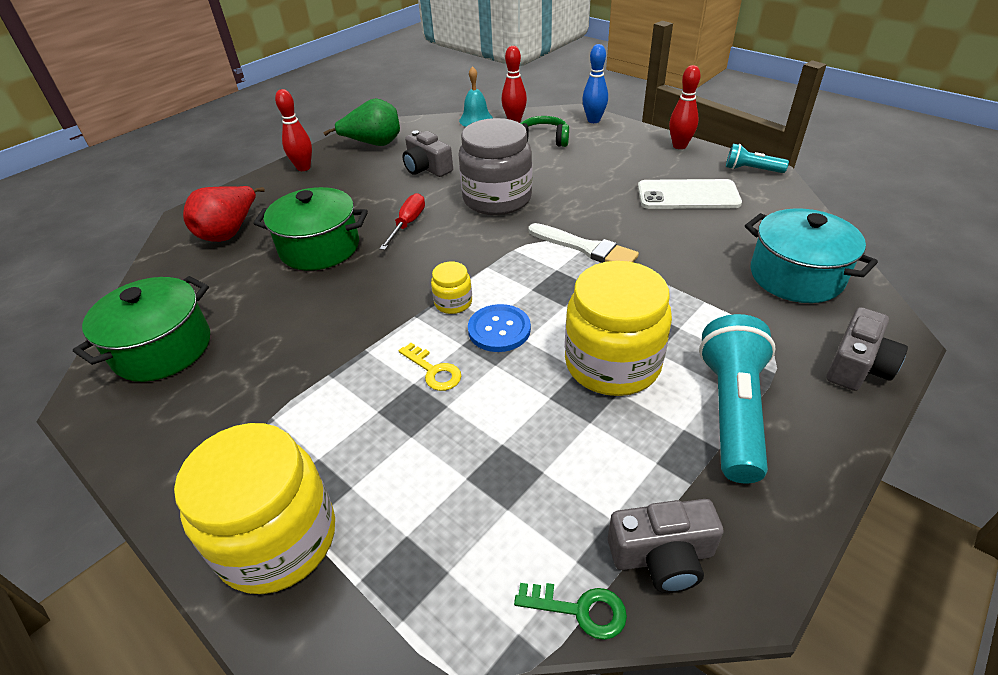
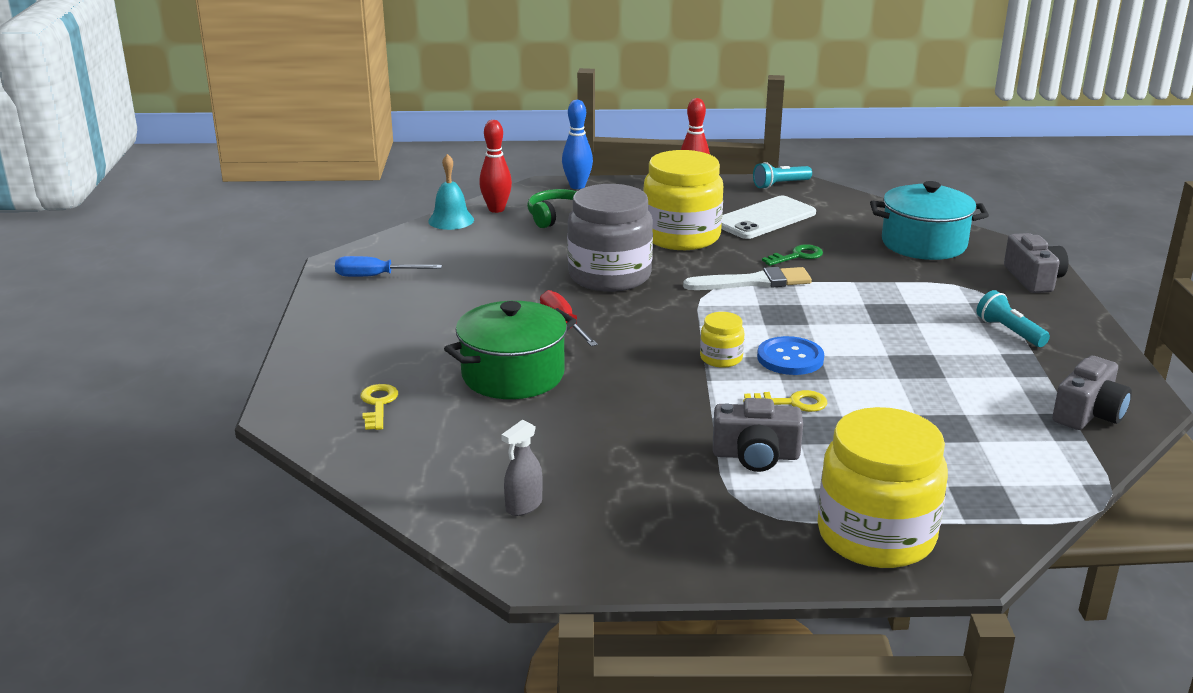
camera: 45 degrees left, 15 degrees down
(163, 348) = (523, 506): green pot -> grey spray bottle
(230, 232) = (378, 404): red pear -> yellow key
(303, 168) = (335, 324): red bowling pin -> none
(374, 144) = (376, 276): green pear -> blue screwdriver
(427, 168) = (486, 276): grey camera -> grey camera (756, 455)
(579, 610) = (1091, 457): green key -> green key (797, 256)
(612, 363) = (901, 341): yellow jar -> yellow jar (681, 237)
(732, 411) = (1009, 332): turquoise flashlight -> turquoise flashlight, size x0.53

